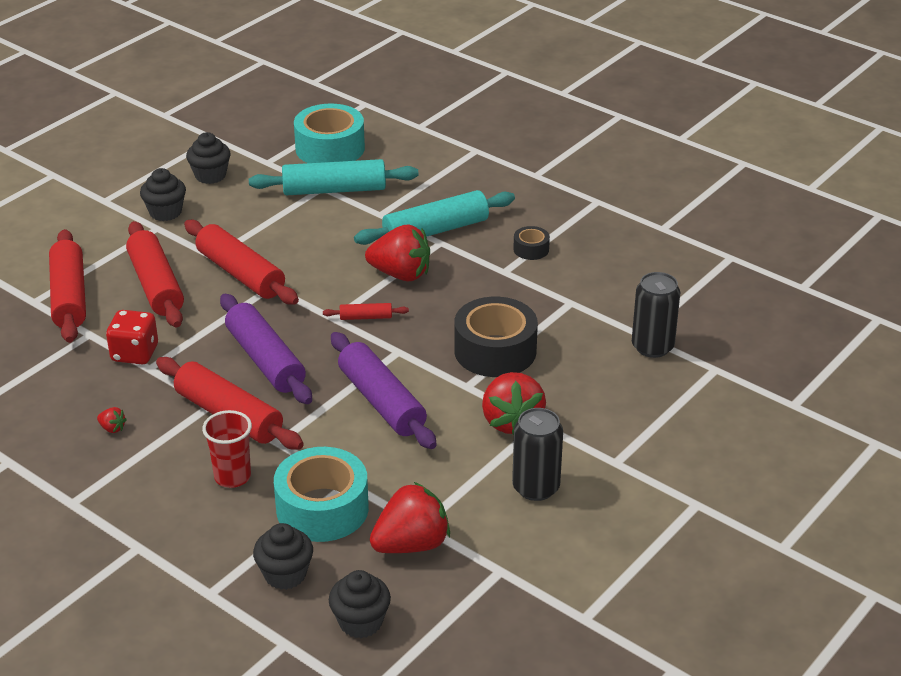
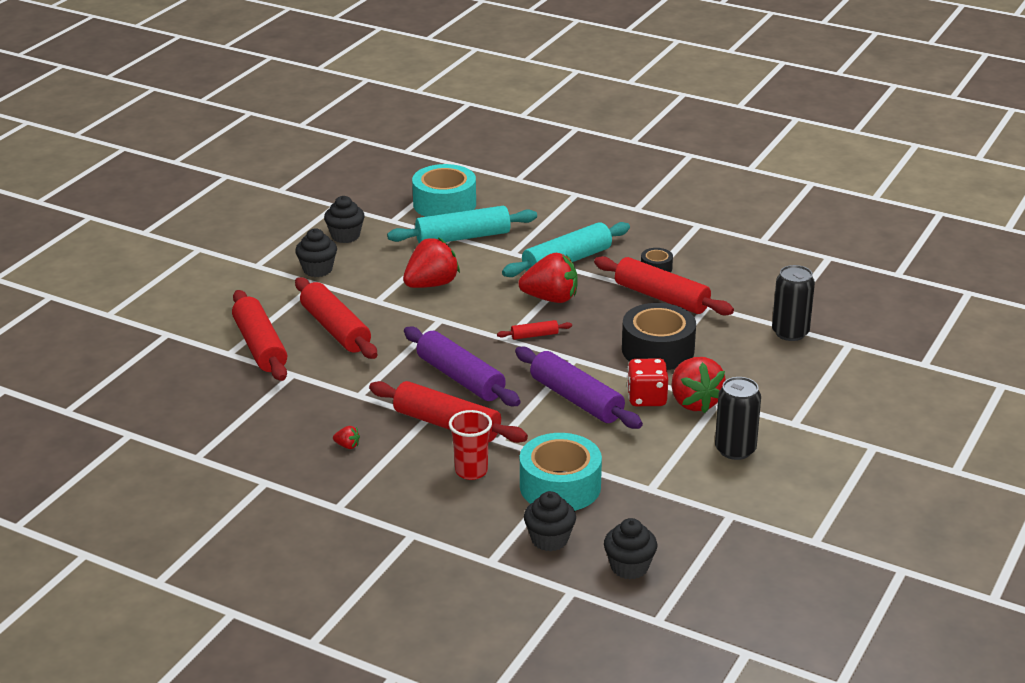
camera: 10 degrees left, 5 degrees down
(135, 353) = (341, 385): red dice -> red dice (647, 398)
(241, 274) = (408, 312): red rolling pin -> red rolling pin (661, 297)
(411, 544) = (648, 504): red strawberry -> red strawberry (431, 284)

